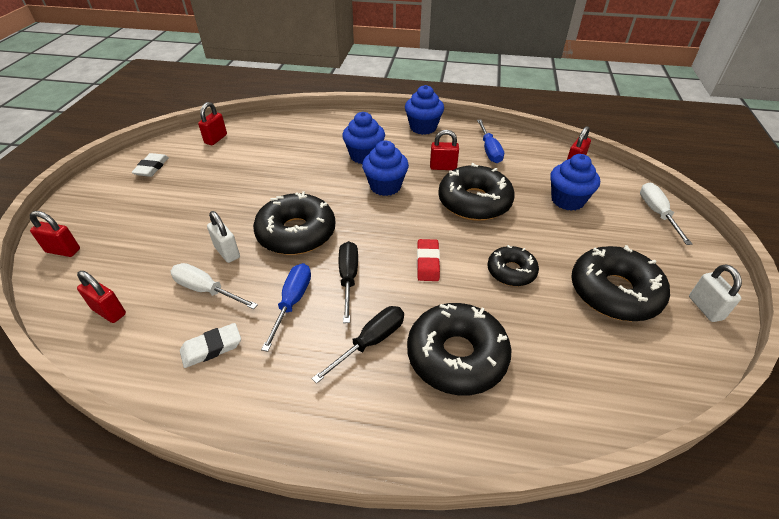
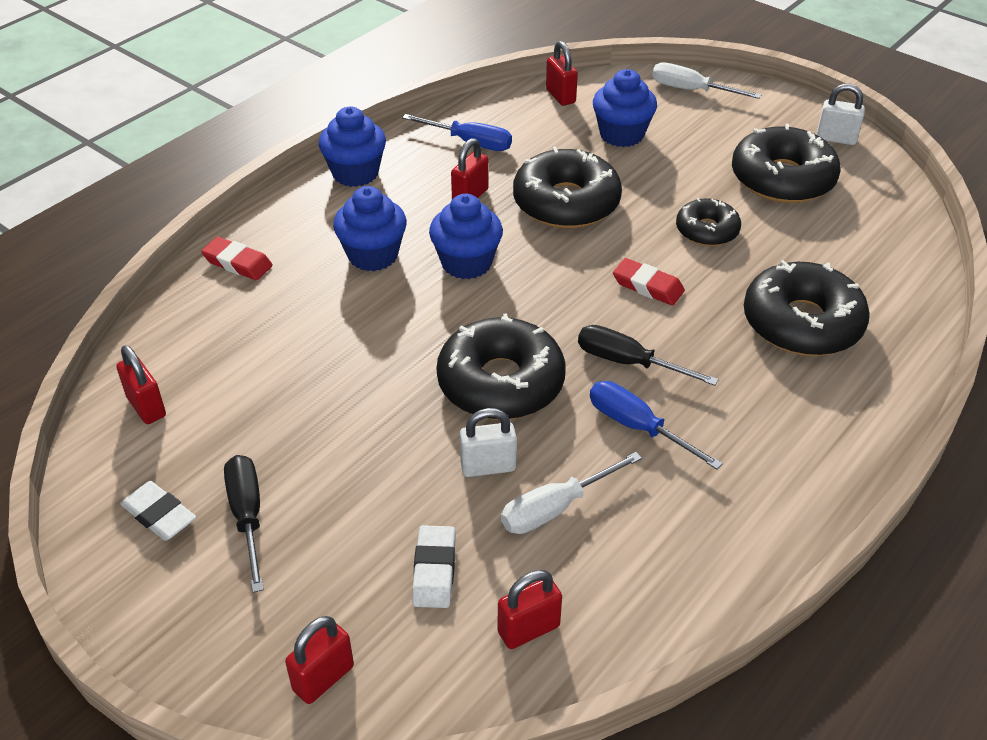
camera: 60 degrees left, 0 degrees up
(211, 348) = (670, 526): white eraser -> white eraser (434, 570)
(326, 123) = (237, 263): none -> red eraser
(370, 342) = (745, 380): black screwdriver -> black screwdriver (247, 516)

